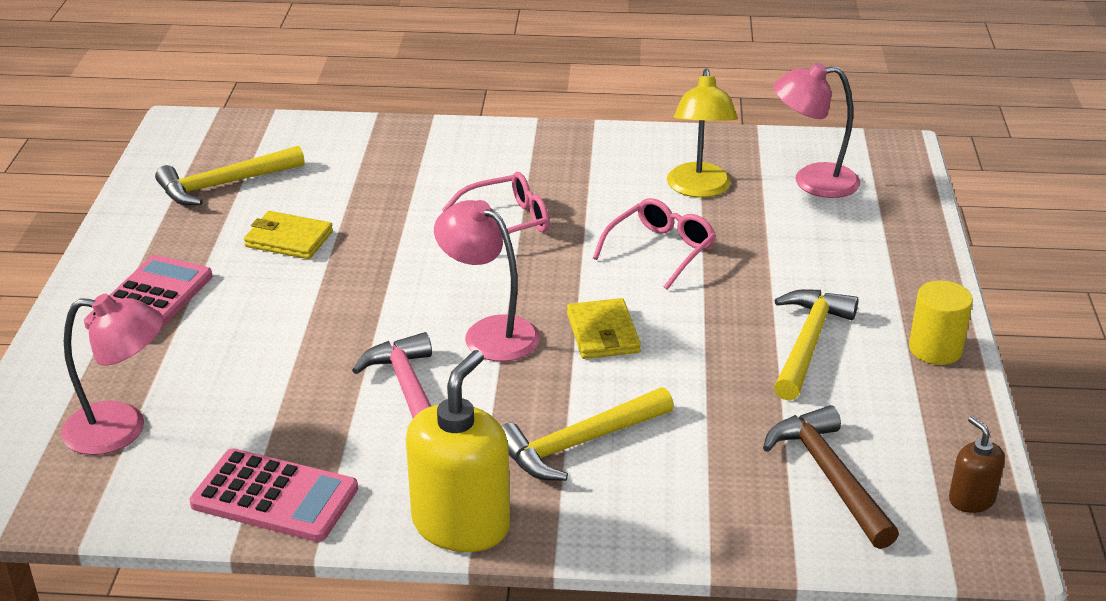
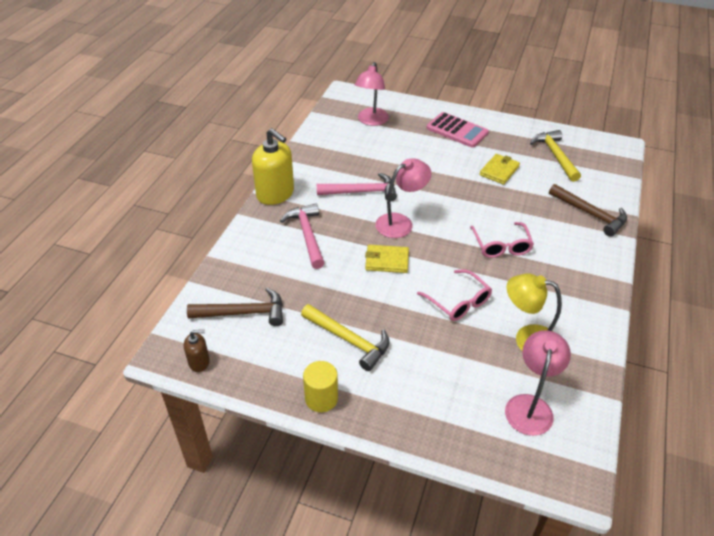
camera: 105 degrees right, 10 degrees up
(275, 496) = (315, 152): pink calculator -> none
(389, 148) = (590, 214): none -> brown hammer
(580, 443) = (307, 235): yellow hammer -> pink hammer

